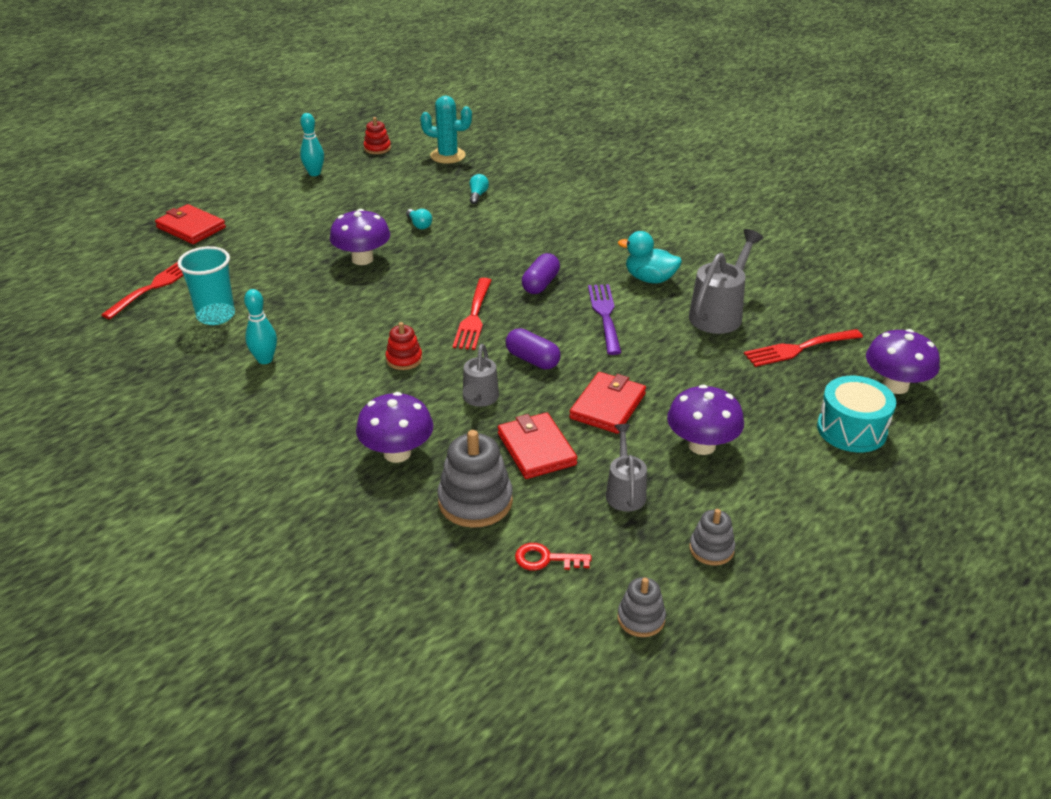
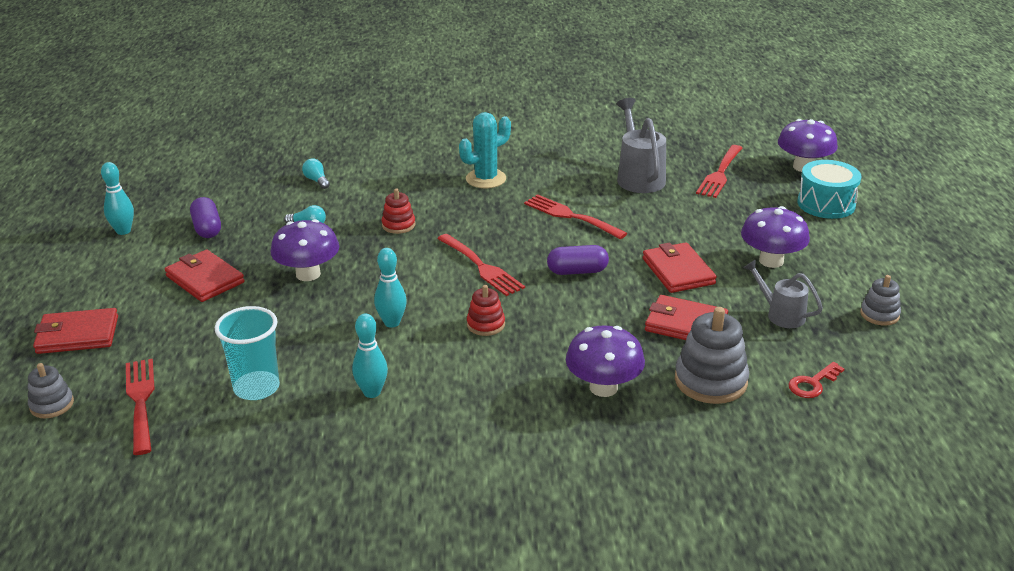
camera: 45 degrees left, 5 degrees down
(304, 229) = (205, 279): none -> red wallet
(352, 321) = (392, 323): none -> turquoise bowling pin
(377, 148) = (149, 184): red stacking toy -> red stacking toy (398, 225)
(448, 156) = (231, 162): turquoise cactus -> turquoise cactus (486, 179)
(479, 399) = (590, 317): grey watering can -> none
(540, 284) = (487, 219): purple capsule -> purple capsule (207, 228)
(605, 315) = (570, 216): purple fork -> red fork
(641, 618) = (916, 377): grey stacking toy -> grey stacking toy (52, 405)
(650, 279) = (556, 177): turquoise duck -> none

